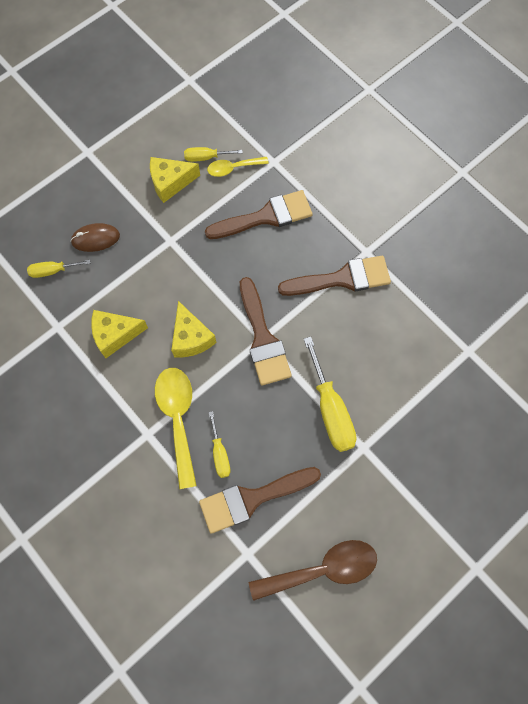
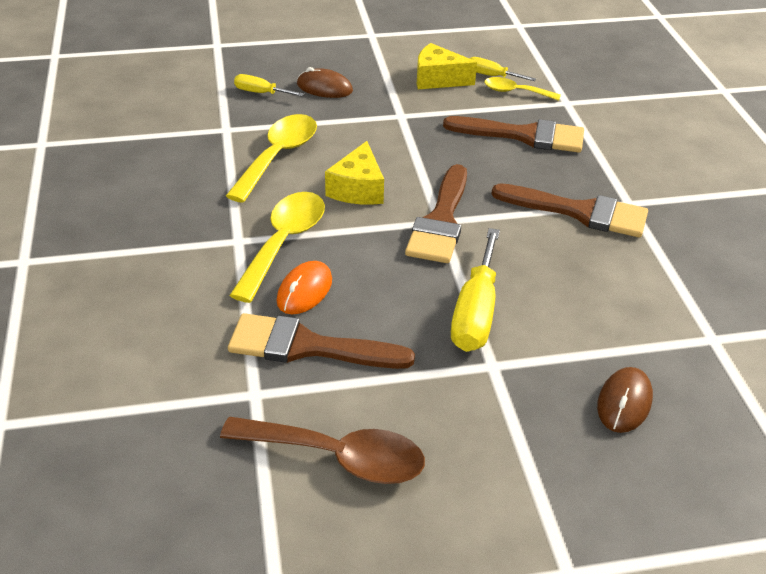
camera: 30 degrees right, 30 degrees down
(115, 335) = (278, 156): yellow cheese -> yellow spoon
(220, 453) = (304, 291): yellow screwdriver -> orange mouse
(446, 432) = (624, 402): none -> brown mouse

